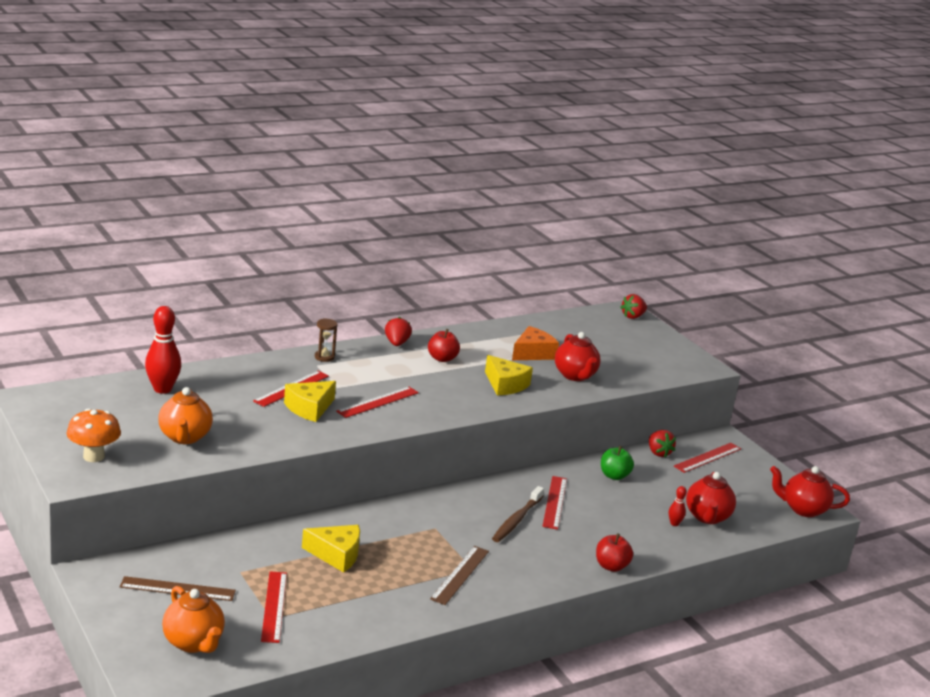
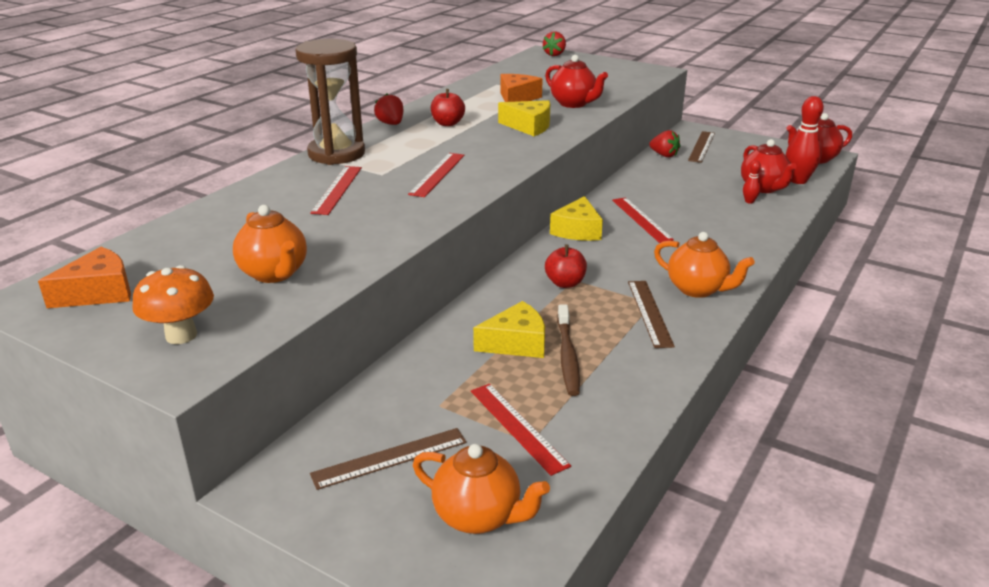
camera: 25 degrees left, 5 degrees up
(73, 409) = (99, 292): none -> orange cheese
(162, 389) = (193, 235): red bowling pin -> red bowling pin (798, 180)
(309, 408) = (378, 201): yellow cheese -> yellow cheese (577, 230)
(324, 357) = (336, 154): brown hourglass -> brown hourglass, size x2.42
(516, 520) = (632, 245): brown toothbrush -> brown toothbrush (567, 356)
(522, 574) = (697, 289): none -> orange teapot
(611, 566) = (754, 253): red apple -> red apple (565, 283)
(614, 476) = (657, 183): green apple -> none
(707, 457) = (701, 146): red ruler -> brown ruler

